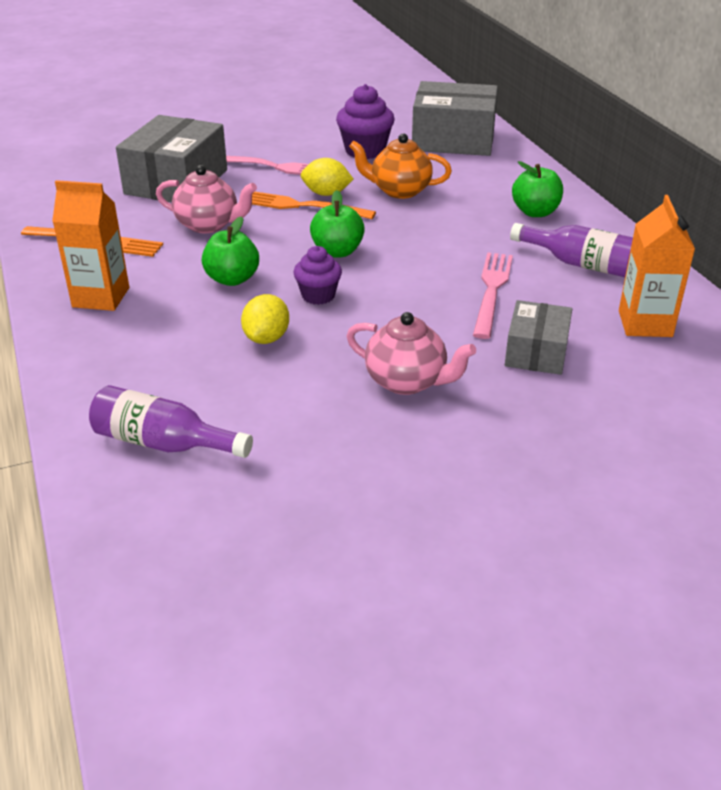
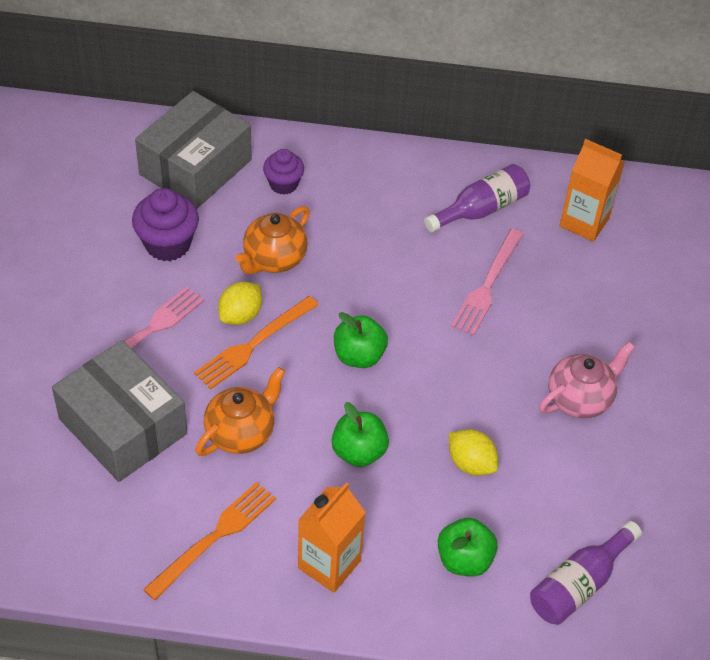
camera: 65 degrees left, 15 degrees up
(208, 225) = (241, 432): pink teapot -> orange teapot
(318, 295) = (425, 401): purple cupcake -> purple cupcake (283, 184)
(492, 291) = (487, 285): pink fork -> pink fork turned 105 degrees counterclockwise
(535, 212) = (380, 189): green apple -> green apple (464, 559)
(536, 352) = (585, 304): grey box -> none

